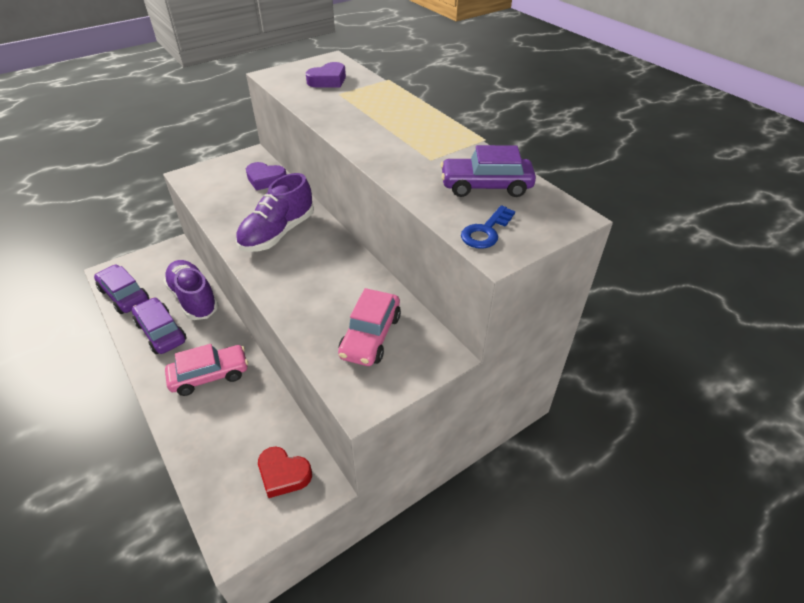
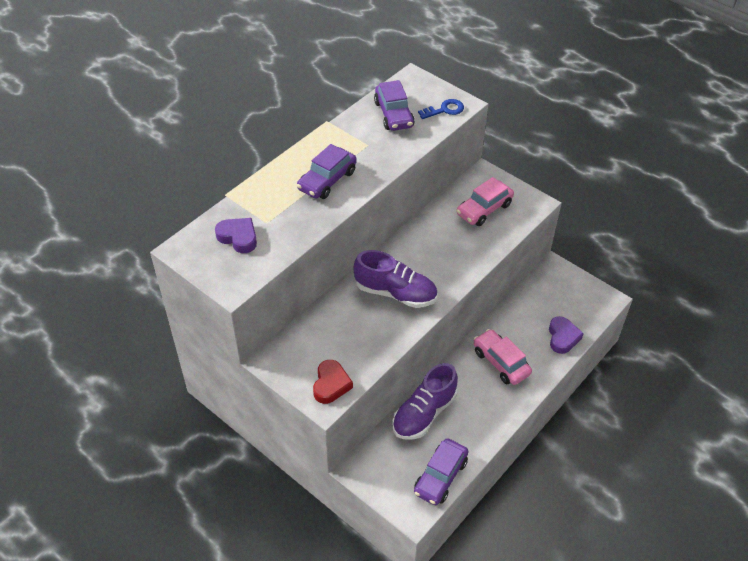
camera: 105 degrees left, 5 degrees up
(161, 332) = (472, 419): purple car -> purple car (327, 180)
(265, 179) = (314, 331): purple heart -> purple heart (562, 337)
(283, 474) = (556, 289): red heart -> red heart (331, 384)
(371, 336) = (484, 209): pink car -> pink car turned 135 degrees clockwise
(486, 231) = (445, 110): blue key -> blue key turned 45 degrees counterclockwise

